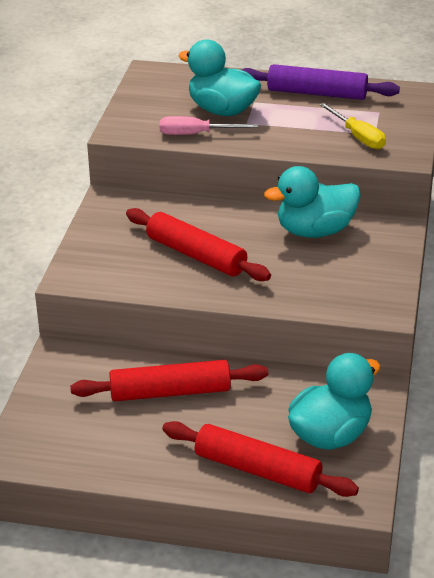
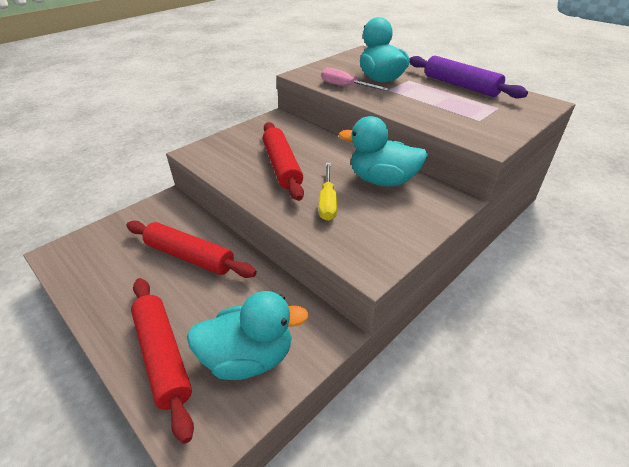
camera: 35 degrees right, 5 degrees up
(358, 137) = (462, 118): yellow screwdriver -> yellow screwdriver (327, 202)

